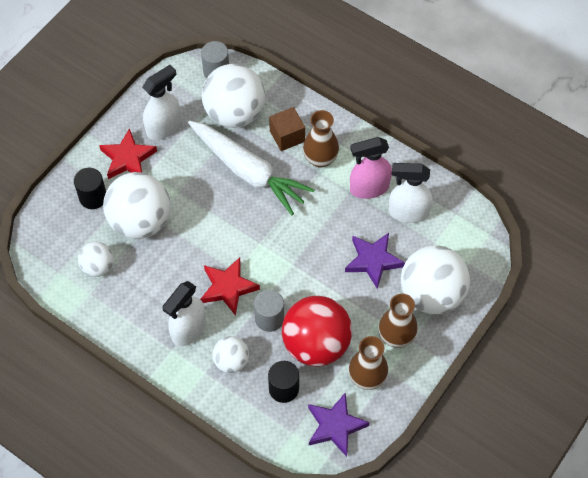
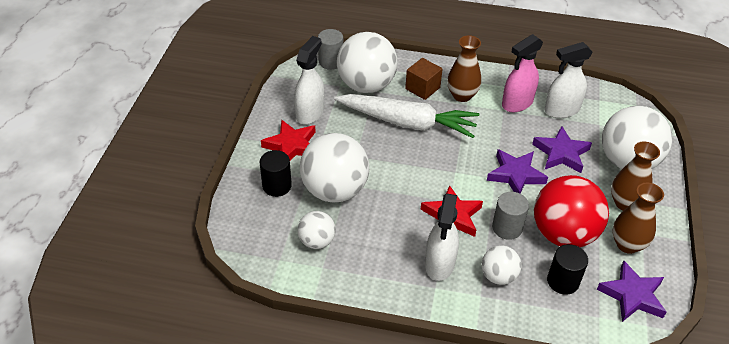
camera: 25 degrees left, 15 degrees down
(313, 267) = (515, 175): none -> purple star

